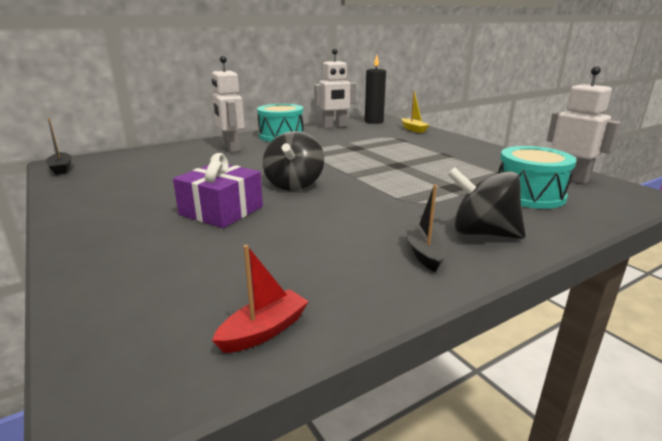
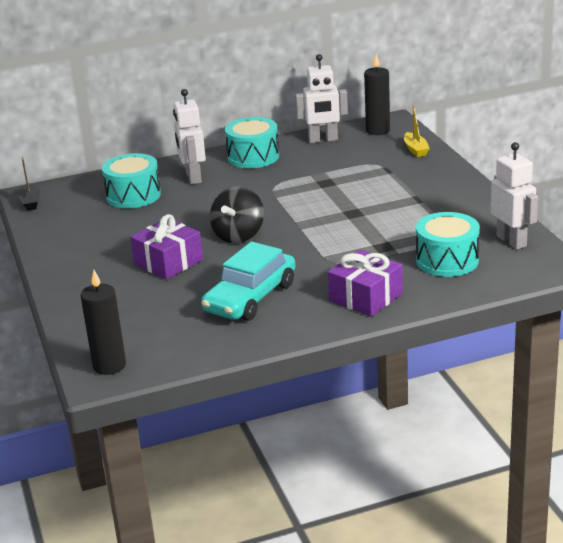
camera: 15 degrees right, 5 degrees up
(141, 368) = (109, 365): none -> black candle
(174, 160) = (133, 195): none -> turquoise drum
(264, 331) = (177, 353): red boat -> none
(340, 242) = (250, 297): none -> turquoise car
(424, 253) = (307, 311): black boat -> none
(482, 233) = (366, 297): black spinning top -> purple gift

